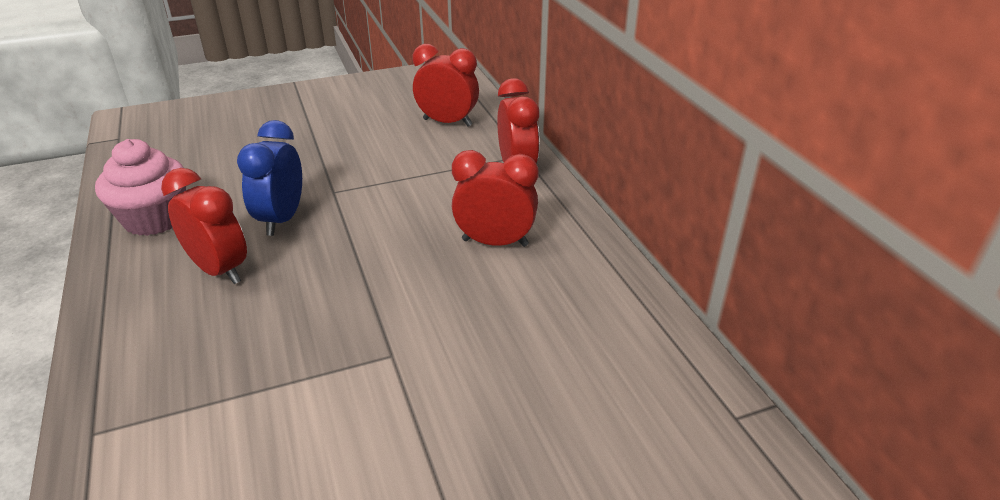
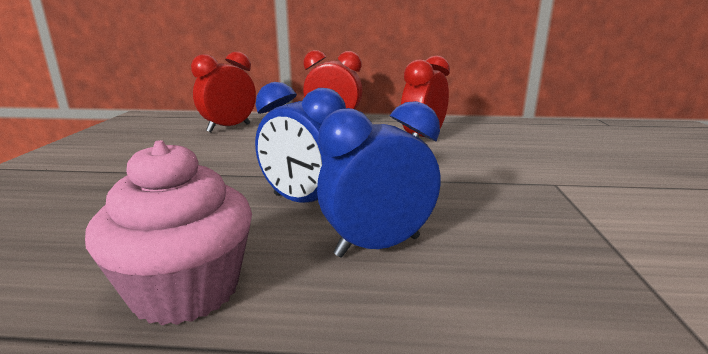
camera: 65 degrees left, 15 degrees down
(219, 270) = (377, 246): red clock -> blue clock

